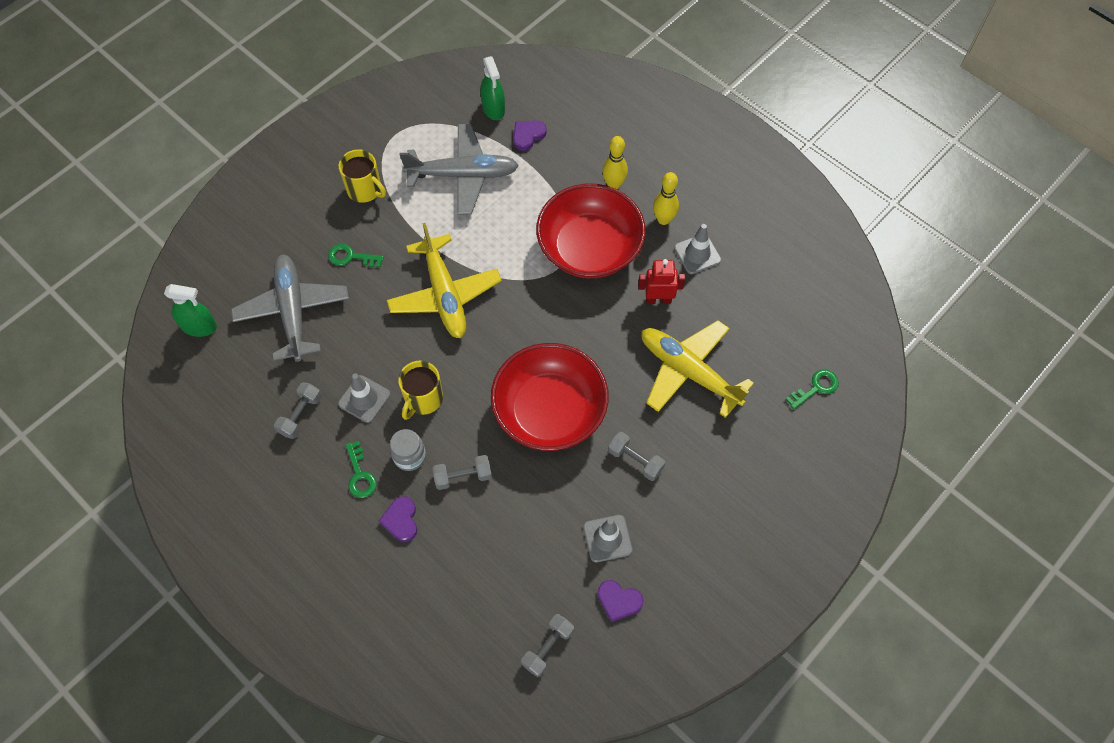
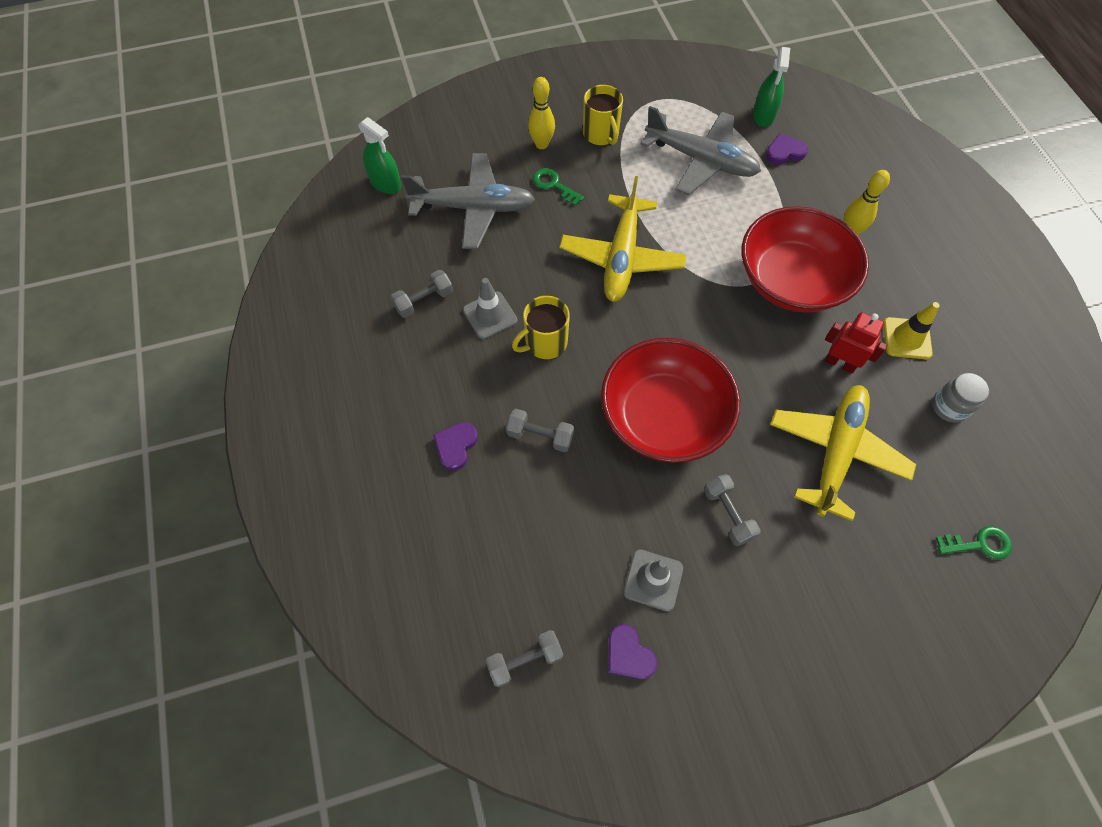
camera: 30 degrees right, 0 degrees up
(293, 311) = (473, 208): grey plane -> grey plane turned 75 degrees clockwise
(360, 474) = (444, 382): green key -> none
(409, 456) = (500, 390): grey jar -> grey jar (949, 407)
(663, 219) = (886, 288): yellow bowling pin -> yellow bowling pin (541, 144)
(688, 371) = (836, 452): yellow plane -> yellow plane turned 45 degrees clockwise
(697, 254) = (907, 338): grey traffic cone -> yellow traffic cone

